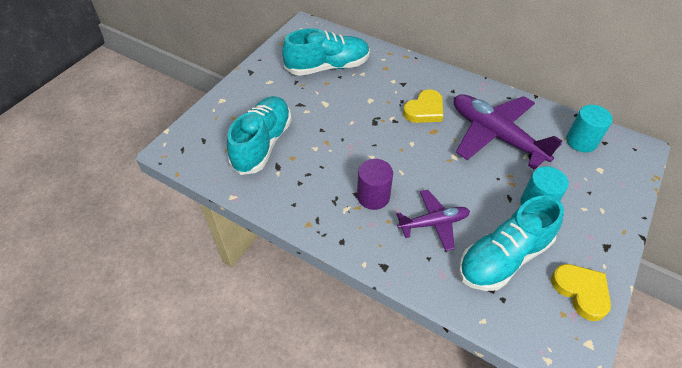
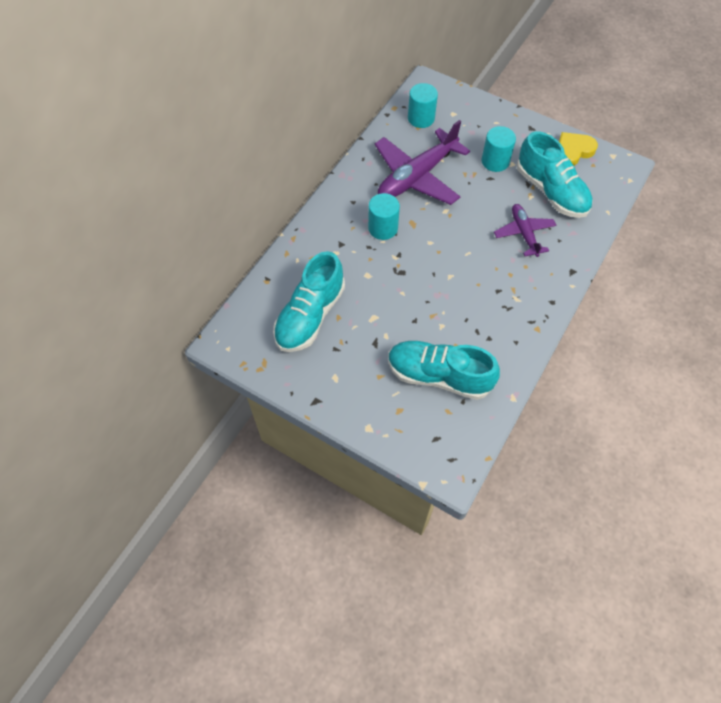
camera: 90 degrees left, 10 degrees up
(328, 67) = (310, 316): turquoise shoe -> turquoise shoe turned 135 degrees counterclockwise
(373, 196) = (499, 276): purple cylinder -> none
(424, 110) = (383, 228): yellow heart -> turquoise cylinder

